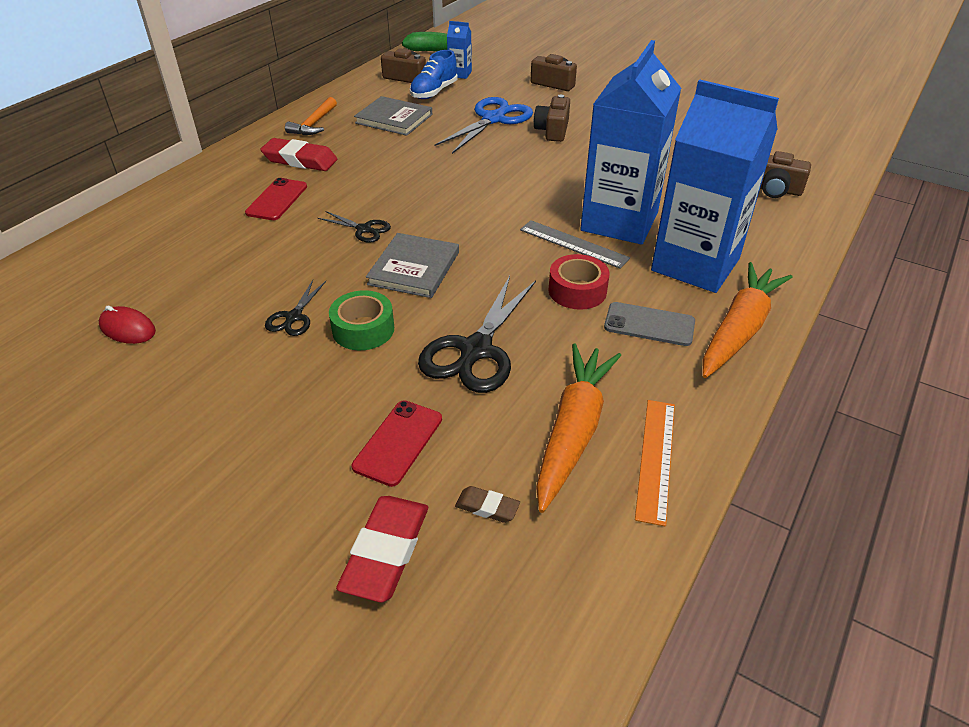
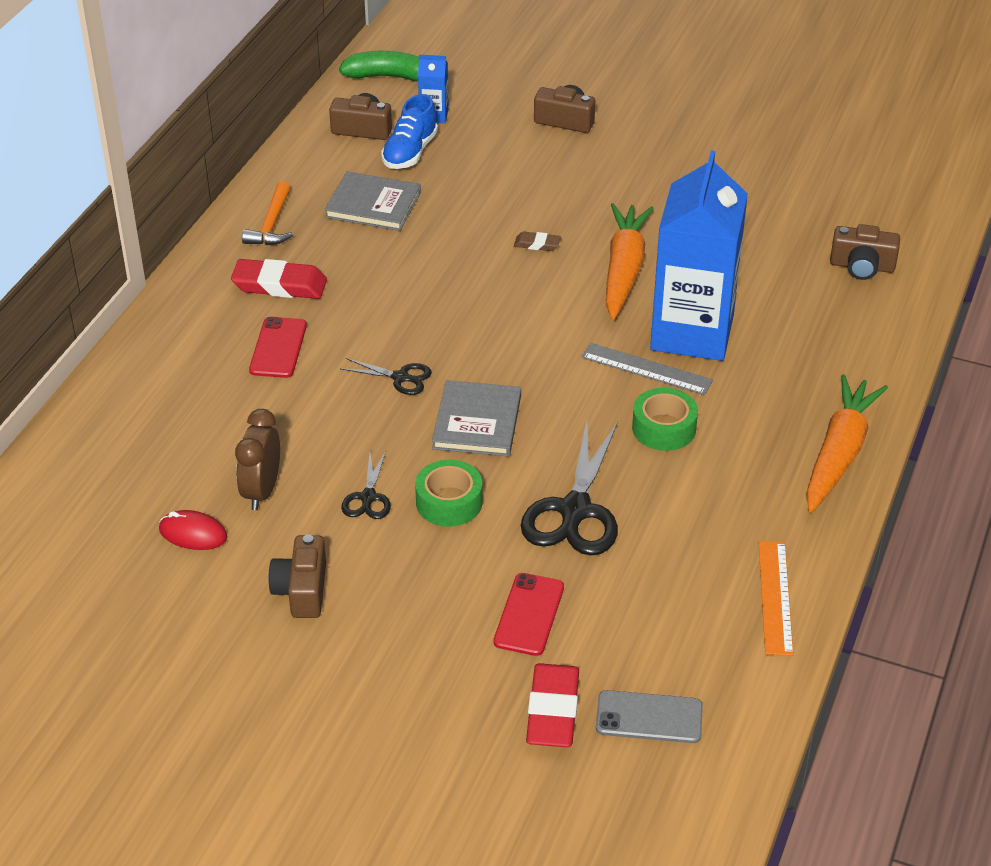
camera: 10 degrees left, 0 degrees up
(206, 301) = (262, 491): none -> brown clock
(487, 507) = (631, 661): brown eraser -> brown eraser (537, 244)
(493, 119) = (503, 191): blue scissors -> none
(552, 130) = (583, 203): brown camera -> brown camera (302, 590)
(573, 431) = (693, 581): orange carrot -> orange carrot (624, 270)
(577, 291) = (664, 428): red tape -> green tape
(649, 324) = (747, 459): grey phone -> grey phone (649, 717)
(695, 265) = (785, 380): blue carton -> none

